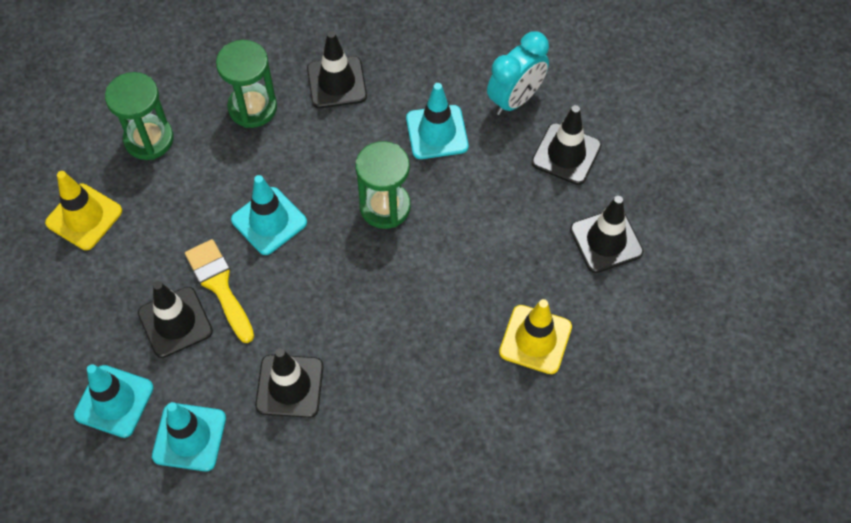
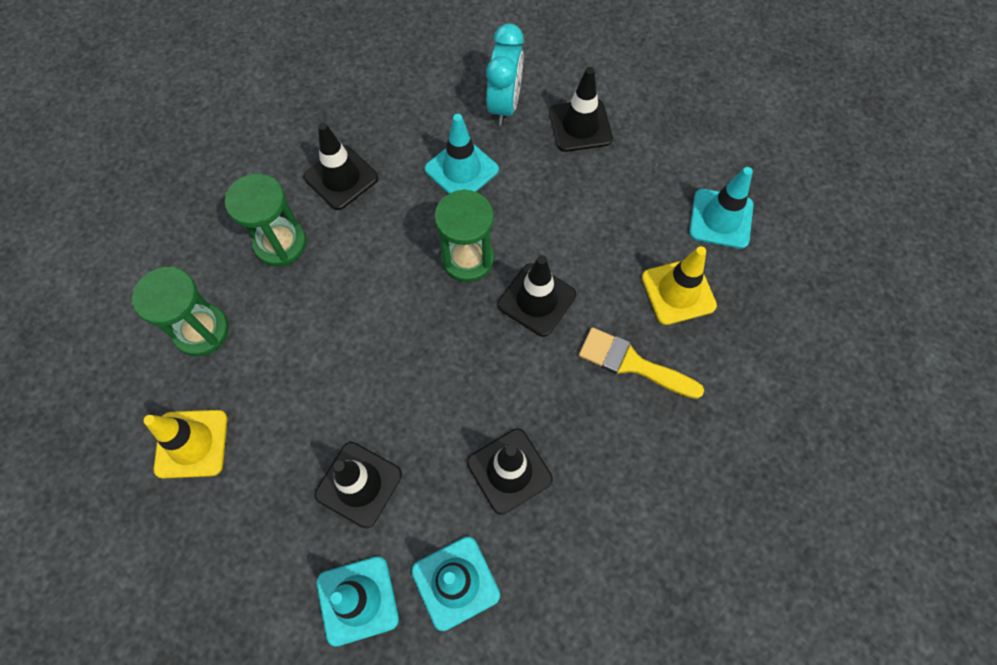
camera: 35 degrees left, 5 degrees up
(219, 286) = (374, 423): yellow brush -> yellow brush (632, 363)
(269, 221) = (375, 335): turquoise traffic cone -> turquoise traffic cone (720, 219)
(606, 241) = (667, 176): black traffic cone -> black traffic cone (536, 300)

